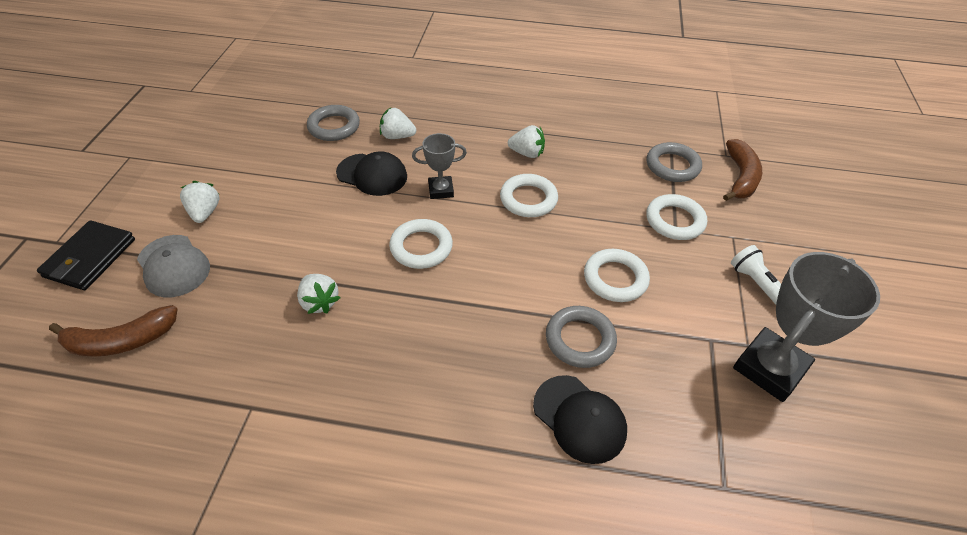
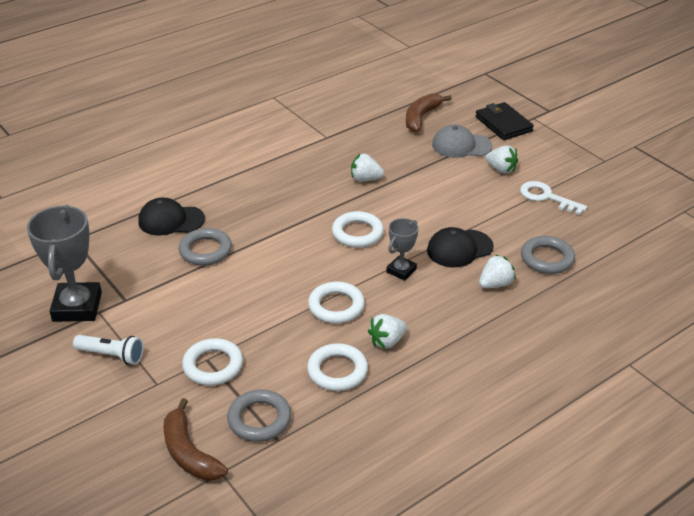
camera: 135 degrees right, 10 degrees down
(235, 163) = (546, 197): none -> white key
(615, 278) = (217, 295): white ring -> white ring (337, 371)

